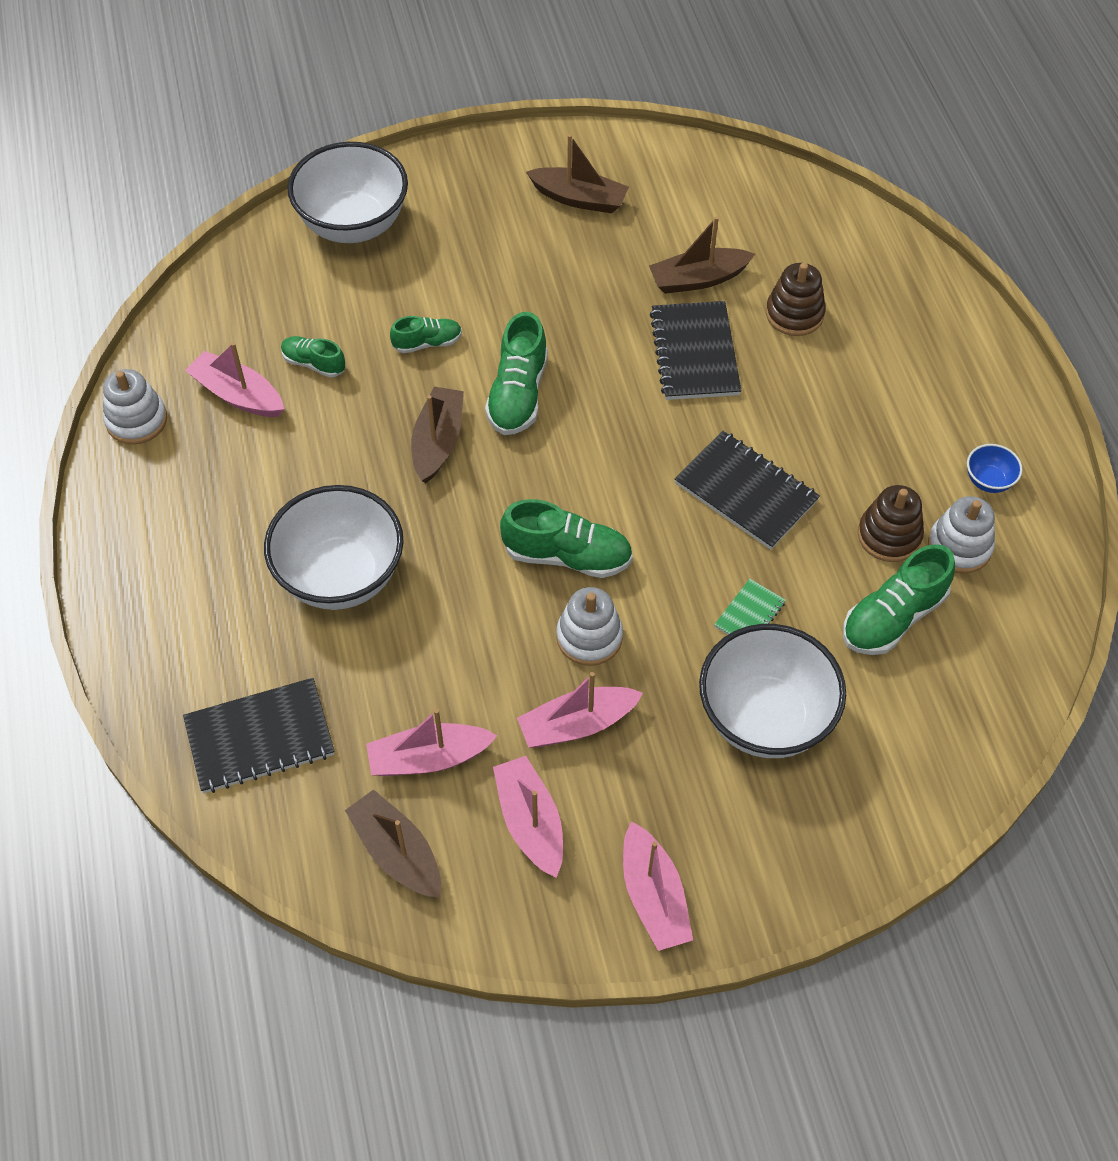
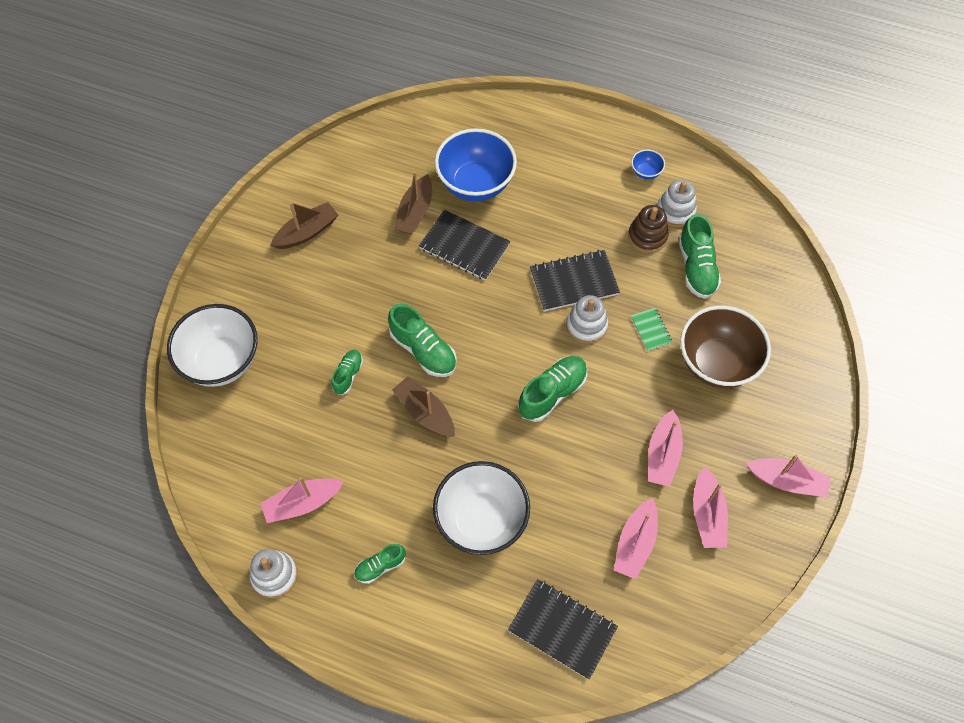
camera: 55 degrees left, 5 degrees up
(260, 738) = (562, 629): black notebook -> black notebook turned 75 degrees counterclockwise
(314, 363) = (313, 446): green shoe -> green shoe (380, 566)
(397, 852) = (684, 595): brown boat -> none
(530, 822) = (707, 514): pink boat -> pink boat turned 105 degrees counterclockwise
(589, 637) = (612, 415): white stacking toy -> white stacking toy (586, 326)
(764, 718) = (716, 363): white bowl -> brown bowl
(794, 314) = (475, 184): brown stacking toy -> blue bowl

